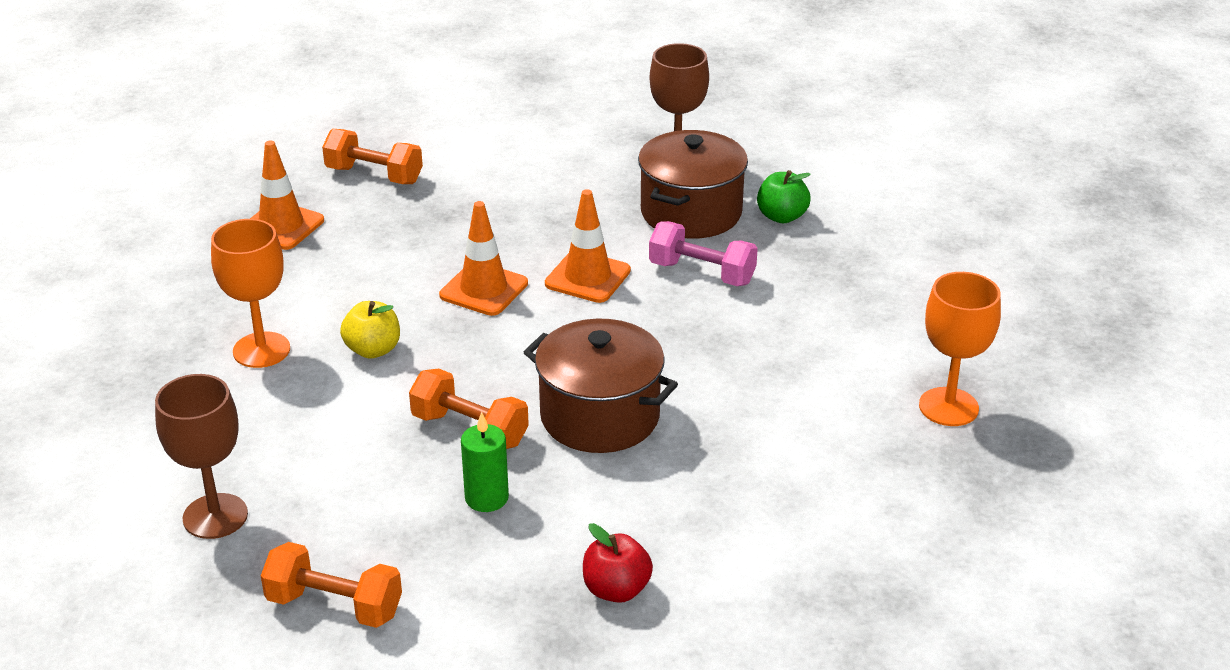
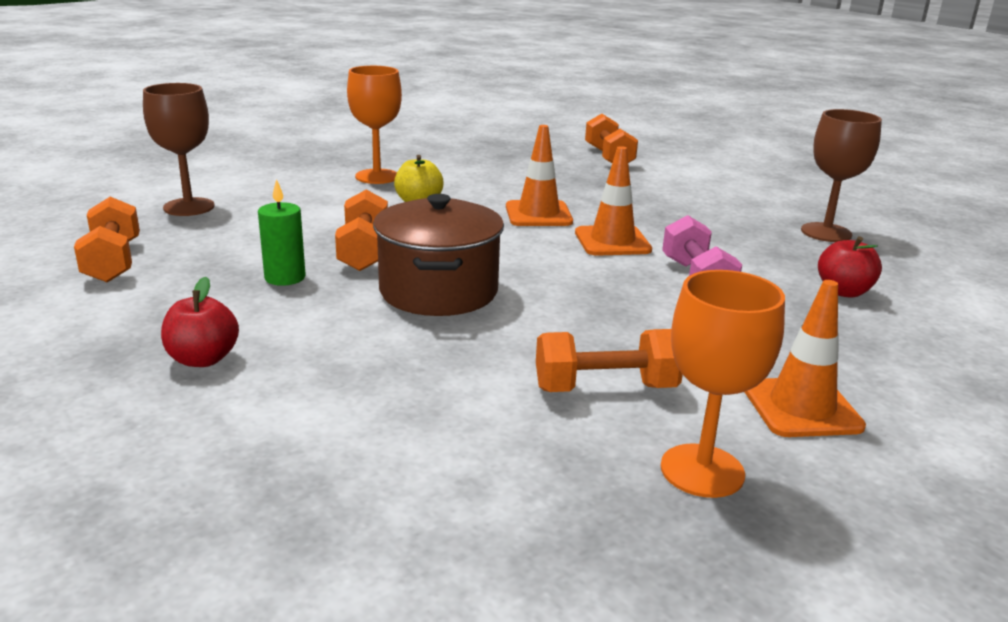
camera: 55 degrees right, 10 degrees down
(281, 226) = (512, 151): orange traffic cone -> orange traffic cone (801, 408)
(691, 212) = (769, 255): brown pot -> none
(782, 216) = (843, 291): green apple -> red apple
(826, 399) = (605, 388): none -> orange dumbbell

